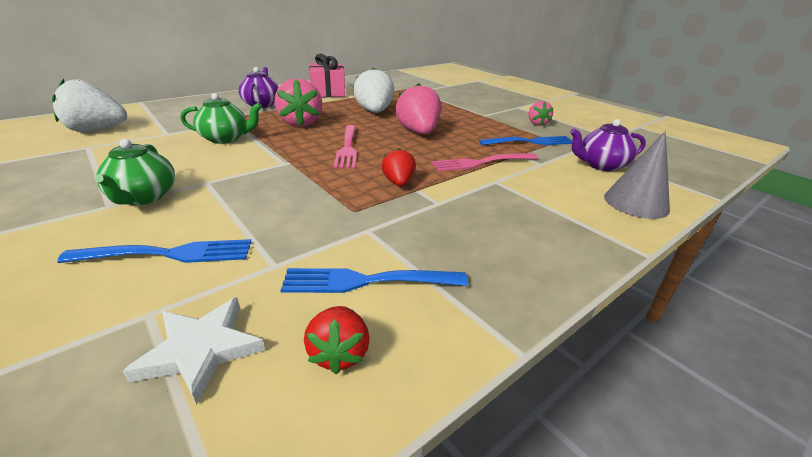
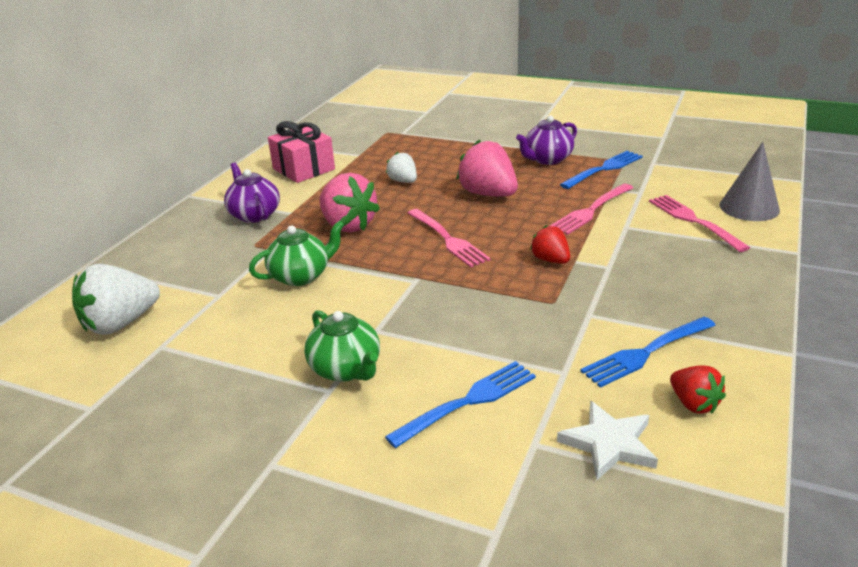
camera: 25 degrees left, 0 degrees up
(374, 112) = (403, 181): white strawberry -> white strawberry, size x0.57
(537, 123) = (583, 142): pink strawberry -> none
(565, 196) = (694, 221): none -> pink fork
(600, 165) = (688, 176): purple teapot -> purple teapot (547, 159)

